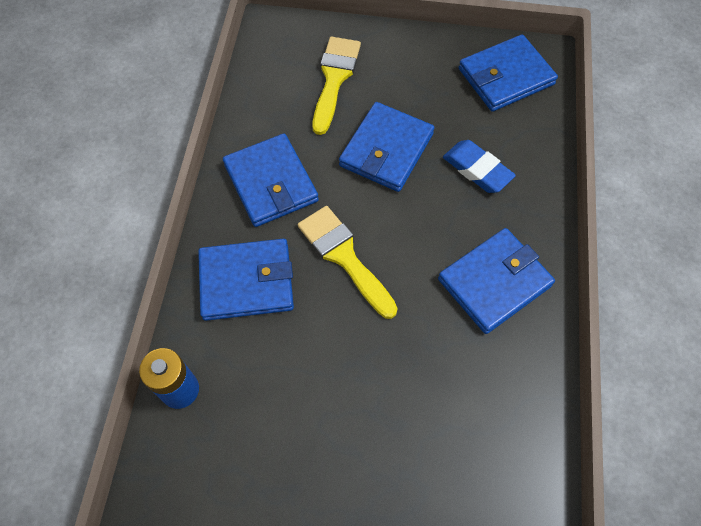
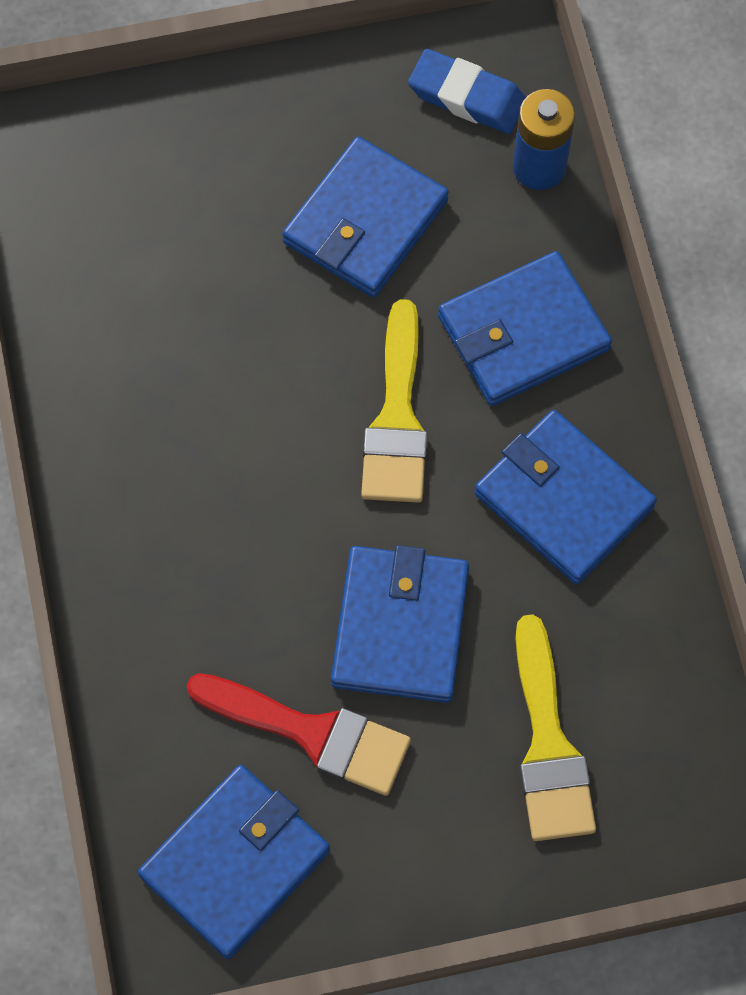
camera: 160 degrees right, 5 degrees up
(344, 256) = (397, 418): yellow brush -> yellow brush turned 60 degrees clockwise
(450, 117) = (312, 733): none -> red brush
(477, 170) = (236, 641): blue eraser -> blue eraser (467, 97)
(494, 282) = (158, 453): blue wallet -> blue wallet (365, 222)

